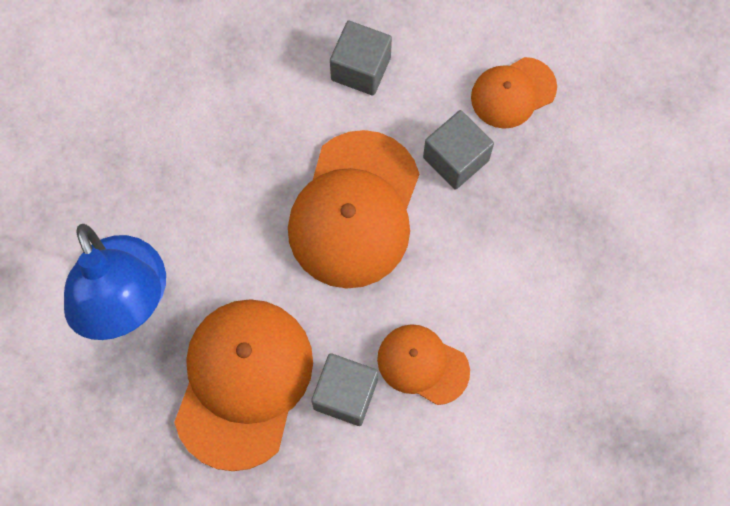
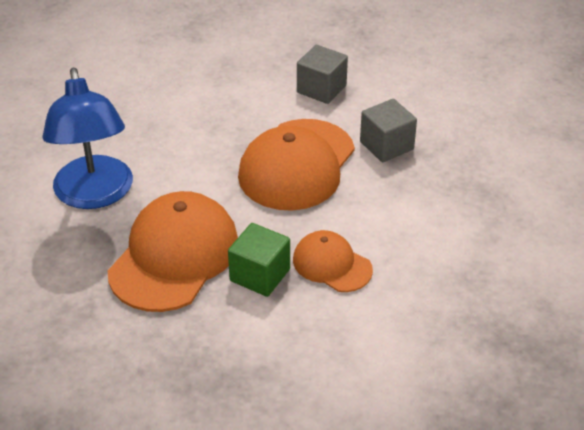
camera: 10 degrees right, 30 degrees down
(345, 394) = (260, 275): grey cube -> green cube
(513, 93) = (440, 115): orange cap -> none

